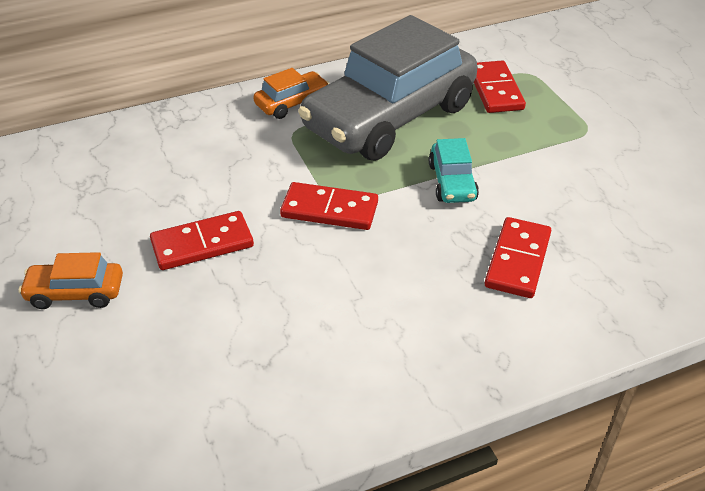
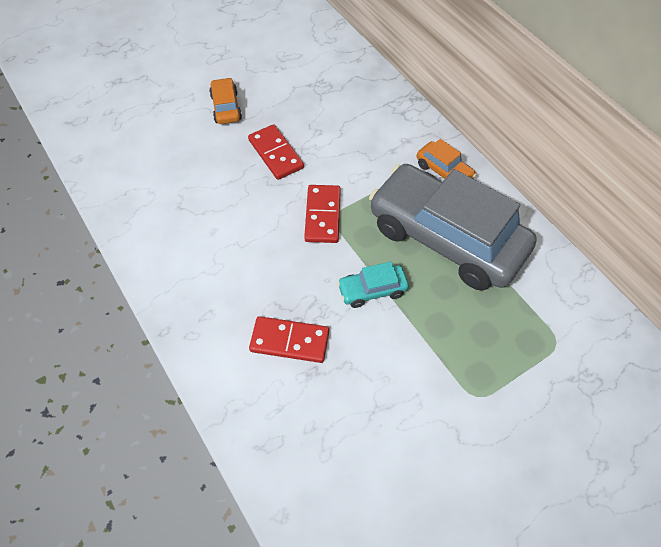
camera: 80 degrees right, 15 degrees up
(495, 90) = (515, 315): red domino -> none

